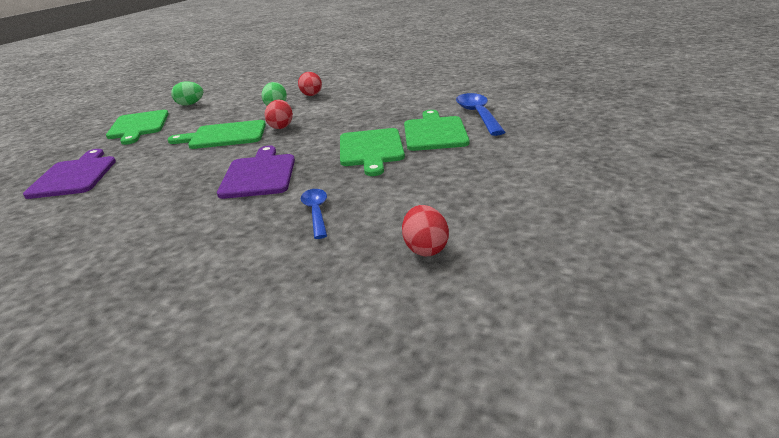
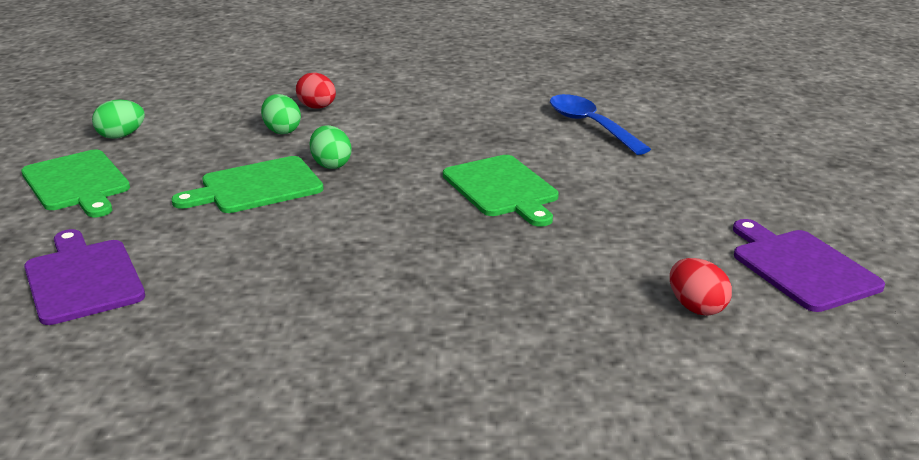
camera: 25 degrees left, 0 degrees up
(259, 174) = (387, 241): purple cutting board -> purple cutting board (801, 267)
(281, 127) = (331, 164): red egg -> green egg
(316, 212) = (526, 283): blue spoon -> none
(434, 132) = (560, 156): green cutting board -> none

